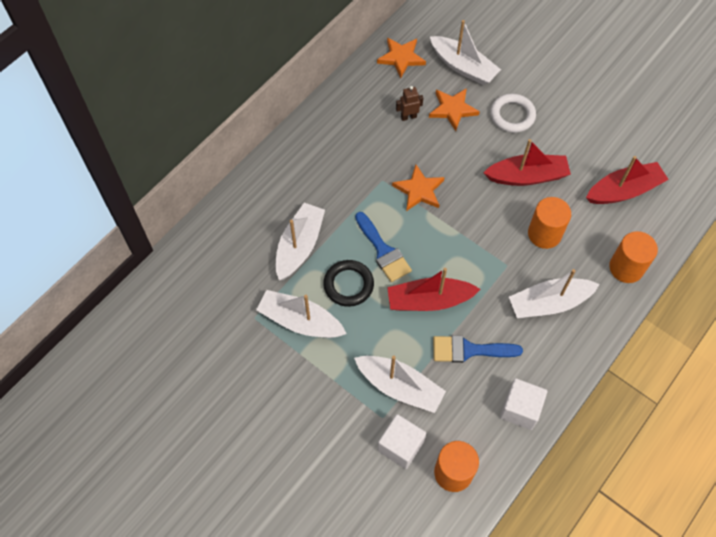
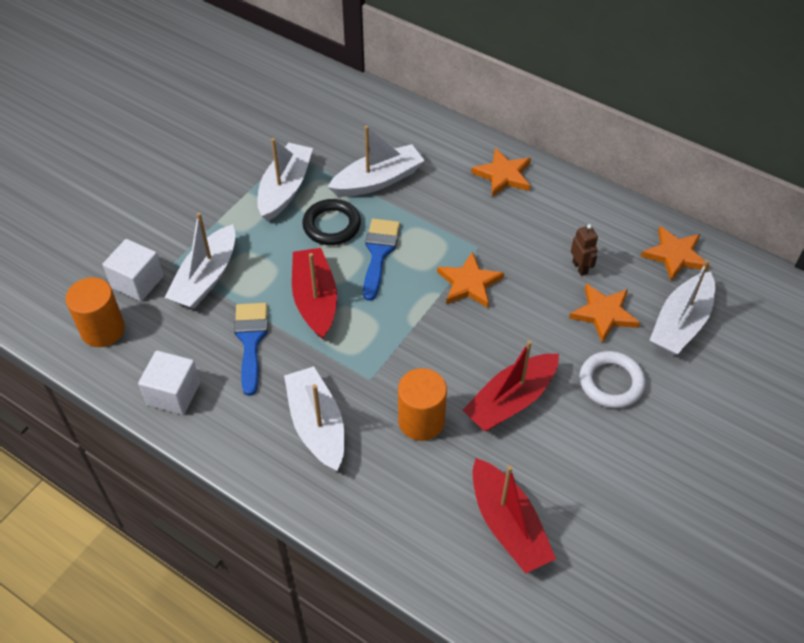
camera: 85 degrees right, 10 degrees down
(299, 246) = (378, 180): white boat -> white boat turned 45 degrees counterclockwise
(306, 153) = (503, 175): none -> orange star
(383, 251) = (379, 253): blue brush -> blue brush turned 135 degrees clockwise
(527, 176) = (511, 400): red boat -> red boat turned 60 degrees clockwise
(626, 268) = (377, 522): orange cylinder -> none

